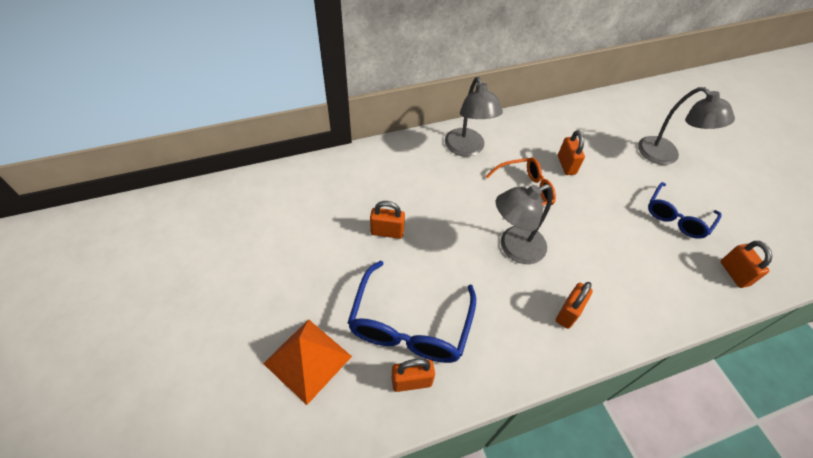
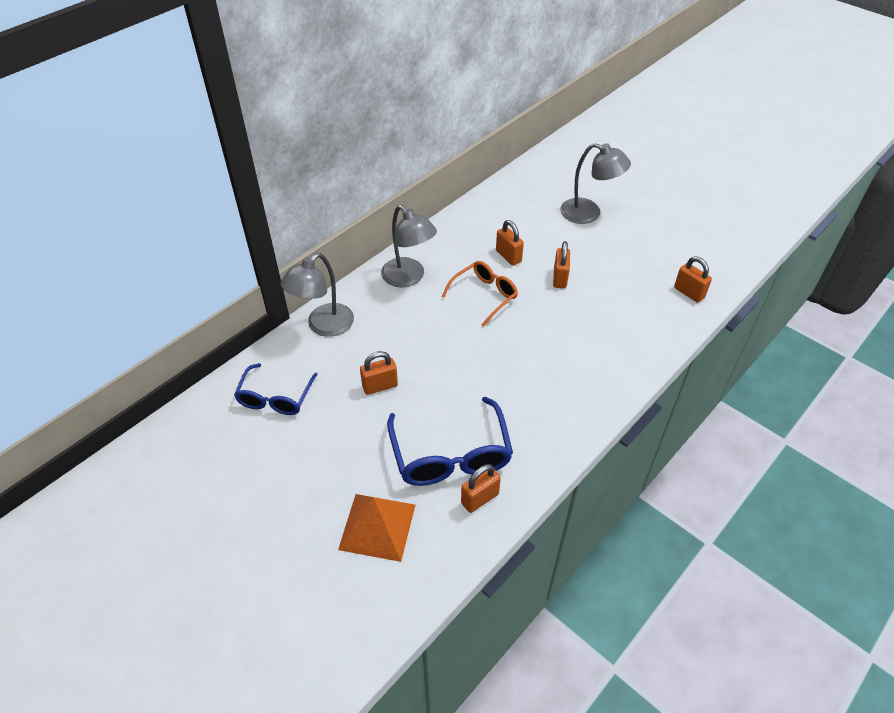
camera: 25 degrees left, 5 degrees down
(514, 248) = (503, 350): grey lamp -> grey lamp (323, 326)
(568, 313) = (577, 383): orange padlock -> orange padlock (560, 278)
(677, 217) = (624, 264): blue glasses -> blue glasses (275, 397)

